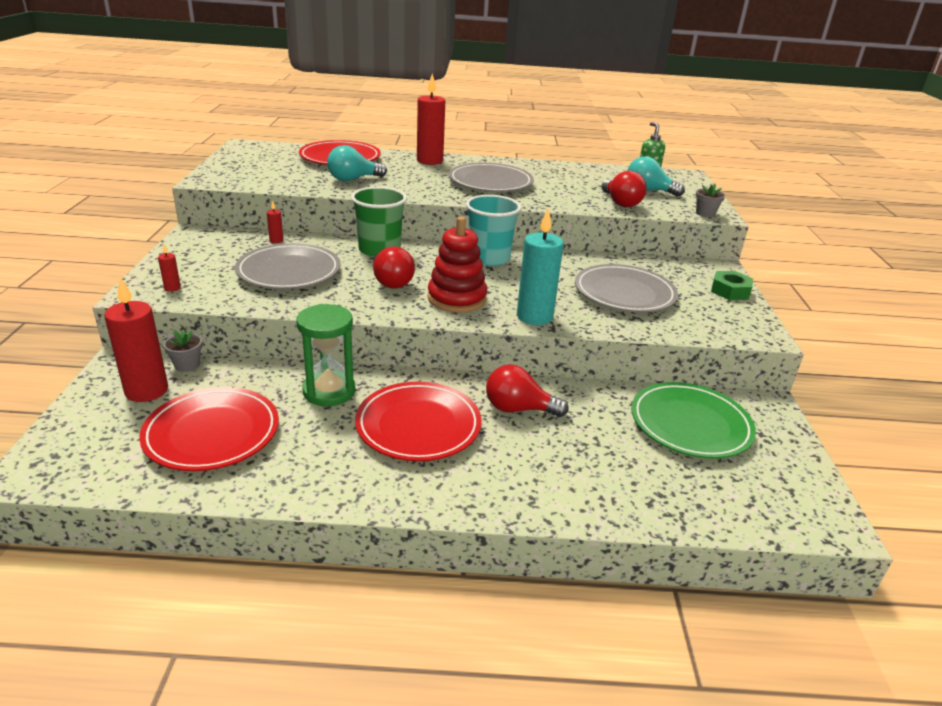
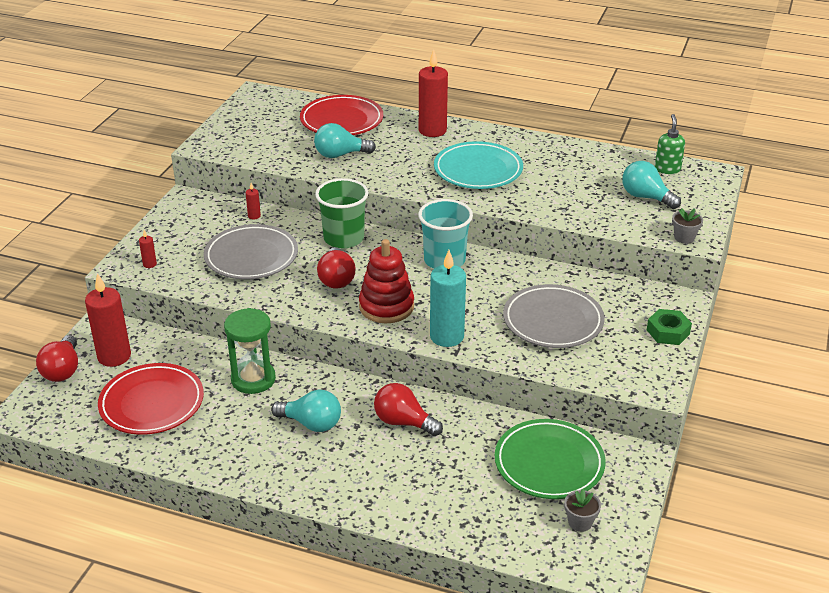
camera: 20 degrees right, 5 degrees up
(187, 365) = (150, 336): grey flower pot -> grey flower pot (580, 522)
(418, 426) = (311, 423): red plate -> turquoise light bulb
(490, 182) = (478, 170): grey plate -> turquoise plate
(620, 203) = (600, 213): red light bulb -> red light bulb (62, 370)

